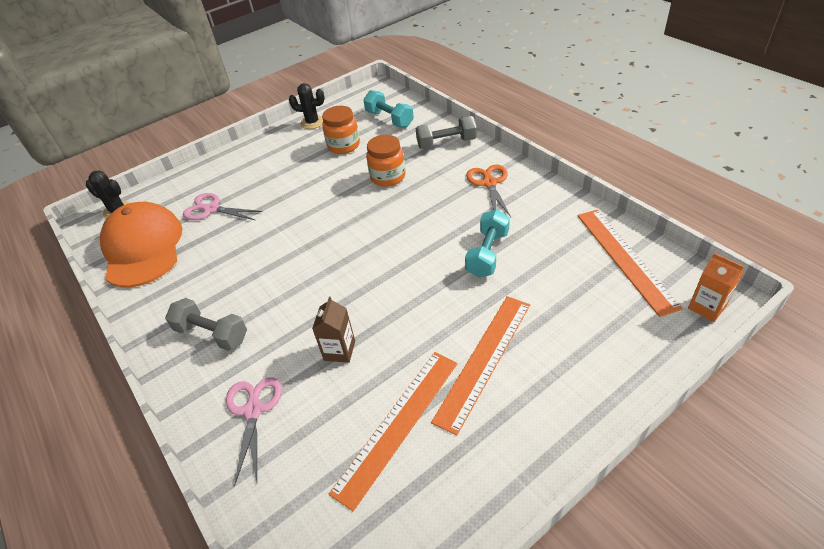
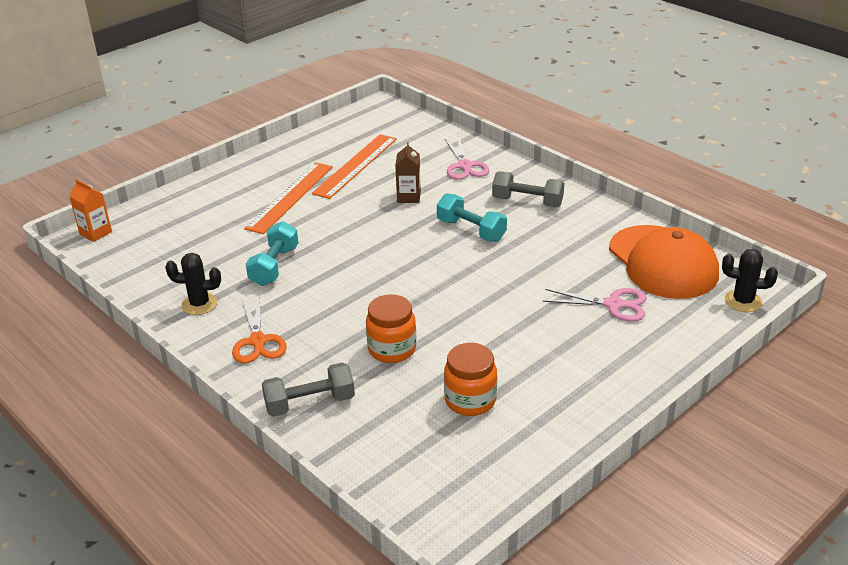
camera: 170 degrees right, 10 degrees down
(312, 122) = (542, 449): black cactus -> black cactus (199, 304)
(389, 119) = (406, 454): turquoise dumbbell -> turquoise dumbbell (471, 230)
(625, 258) = (141, 265): orange ruler -> none

